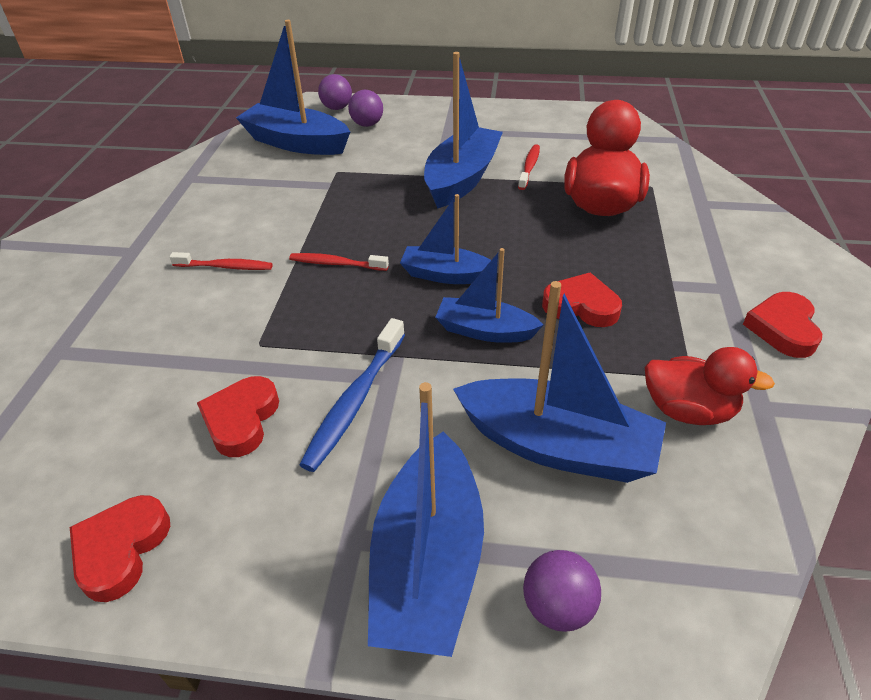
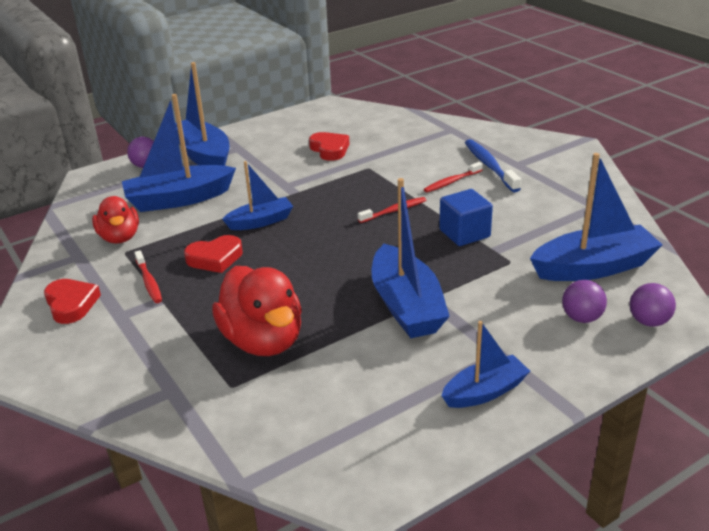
camera: 140 degrees right, 10 degrees down
(121, 549) = (314, 117): red heart -> none
(323, 208) = (464, 233): none -> blue cube
(355, 401) = (290, 173): blue toothbrush -> blue toothbrush (489, 166)
(445, 275) = (319, 236): blue boat -> blue boat (485, 392)
(529, 167) = (365, 349): red toothbrush -> red toothbrush (149, 282)
(688, 410) = (120, 237): red duck -> red duck turned 90 degrees counterclockwise

